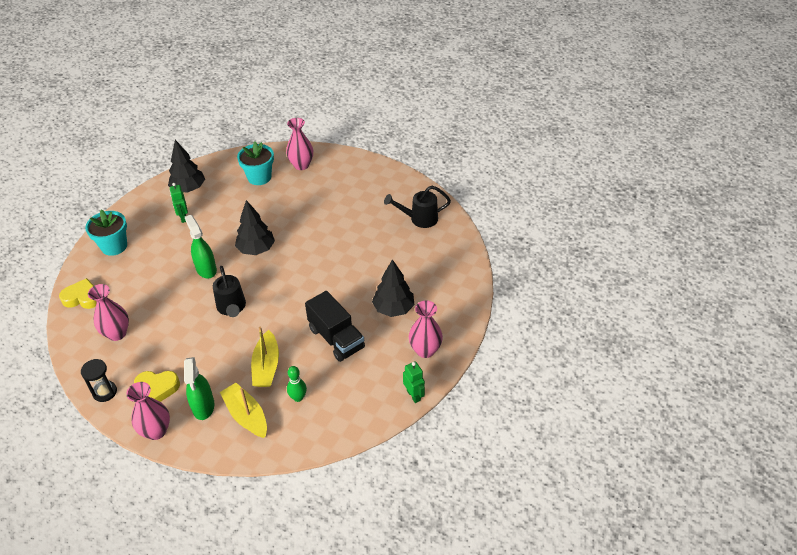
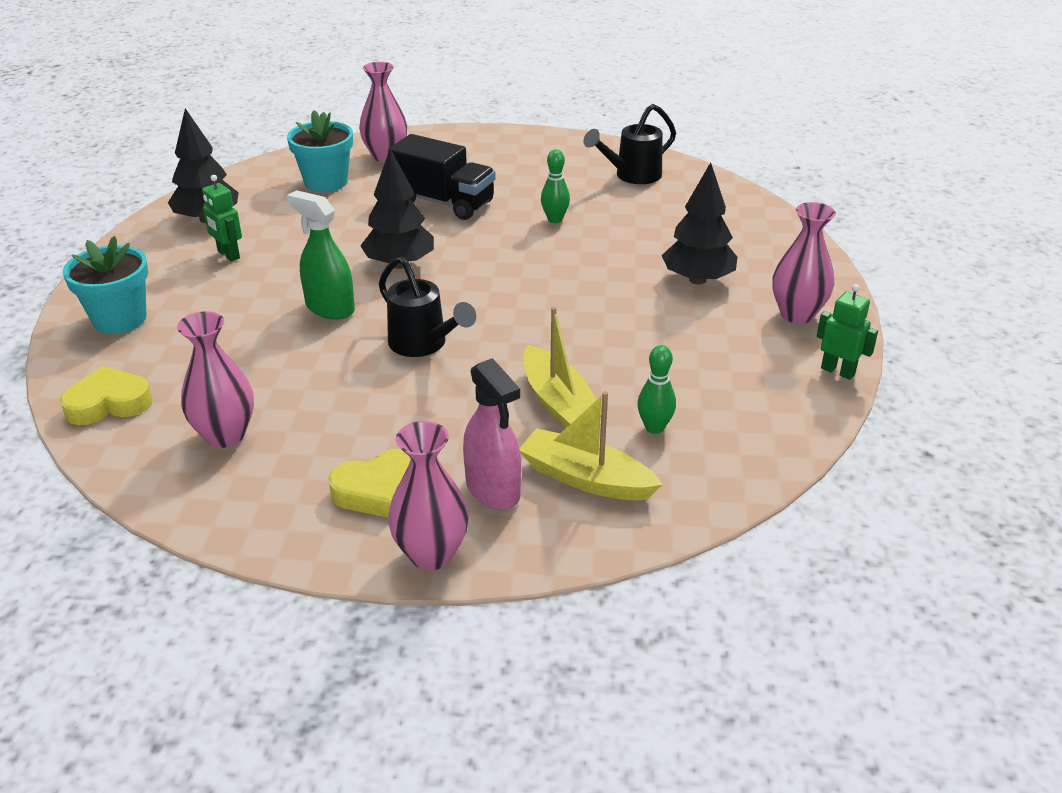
camera: 25 degrees left, 10 degrees down
(105, 392) = (271, 527): black hourglass -> none
(203, 406) = (493, 490): green spray bottle -> pink spray bottle
(336, 338) = (643, 336): black truck -> black truck (444, 202)
(353, 241) = (555, 219): none -> green bowling pin

